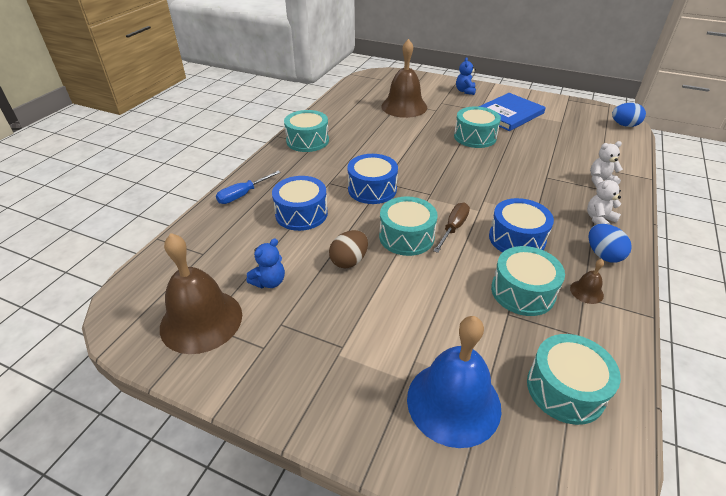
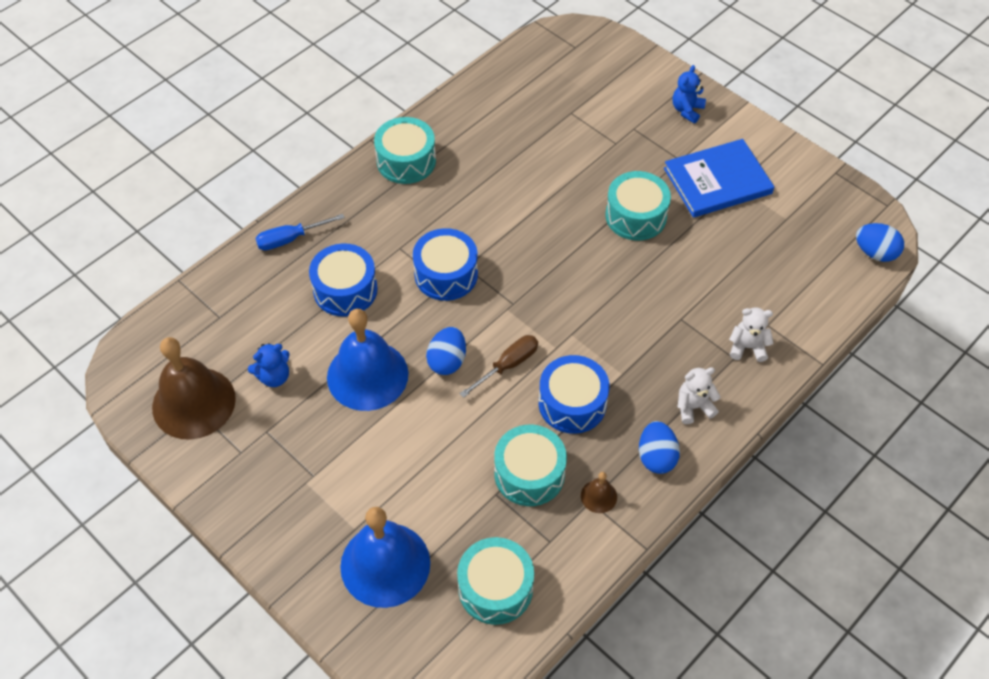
camera: 20 degrees right, 15 degrees up
(349, 261) = (367, 375): brown egg -> blue bell
(404, 106) = (573, 123): brown bell -> none
(406, 237) = (447, 361): turquoise drum -> blue egg

